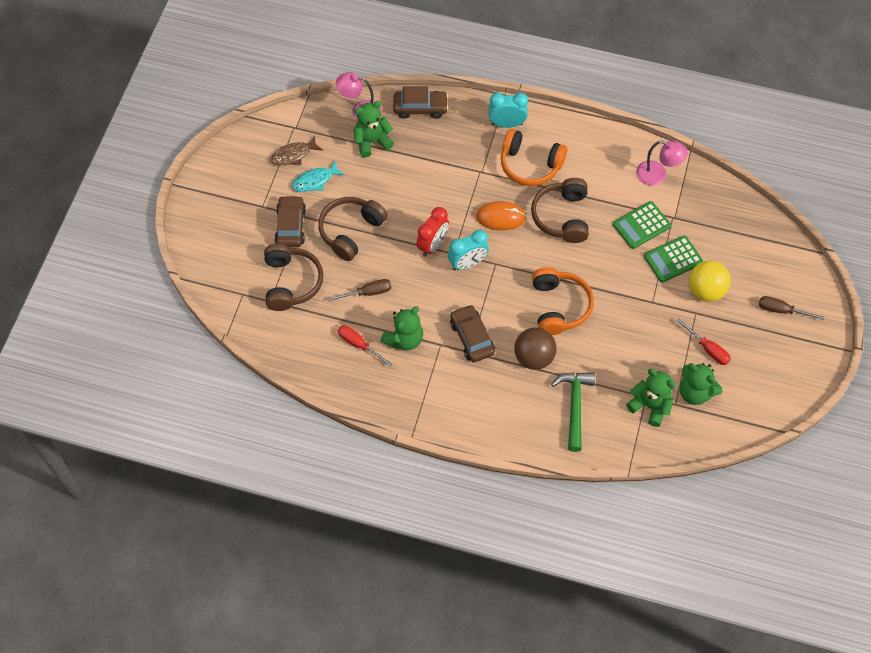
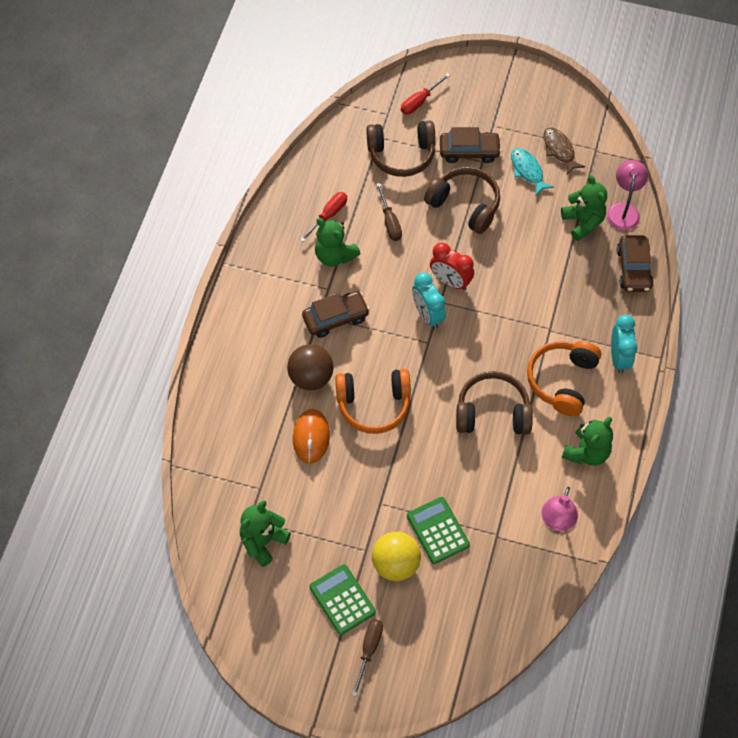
camera: 90 degrees right, 0 degrees up
(500, 217) = (489, 348): orange mouse -> orange mouse (311, 437)
(574, 406) = (251, 415): green hammer -> none
(641, 225) = (484, 498): green calculator -> green calculator (342, 599)
(650, 406) = (248, 492): green teddy bear -> green teddy bear (586, 452)
(708, 349) = (318, 560): red screwdriver -> red screwdriver (420, 101)

